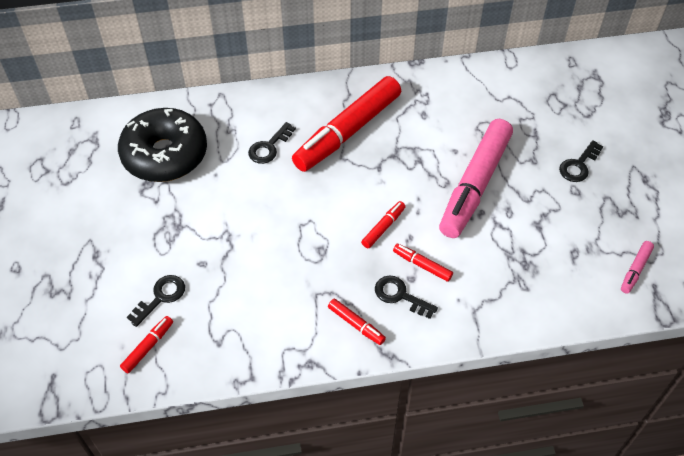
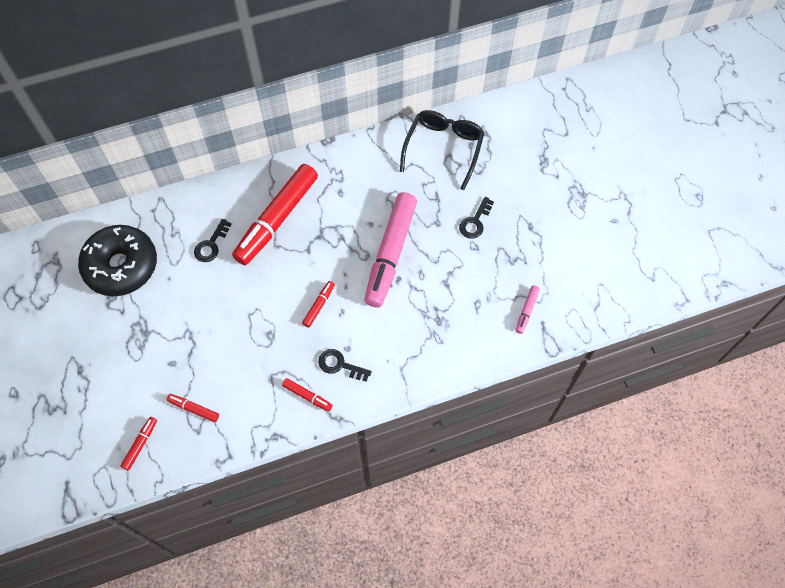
camera: 10 degrees left, 10 degrees up
(161, 297) = (143, 399): black key -> none
(422, 265) = (355, 335): red marker -> red marker (194, 409)
(548, 86) = (444, 148): none -> black glasses

